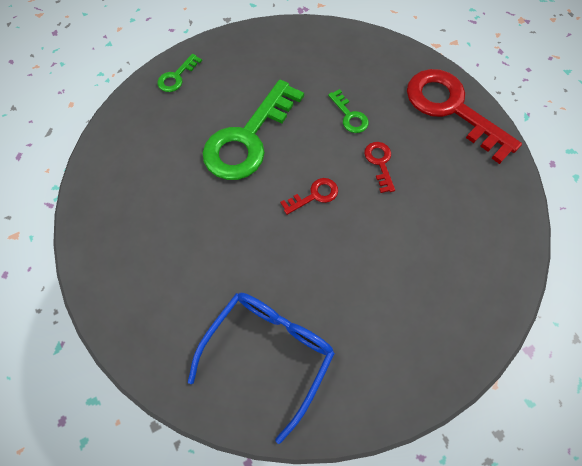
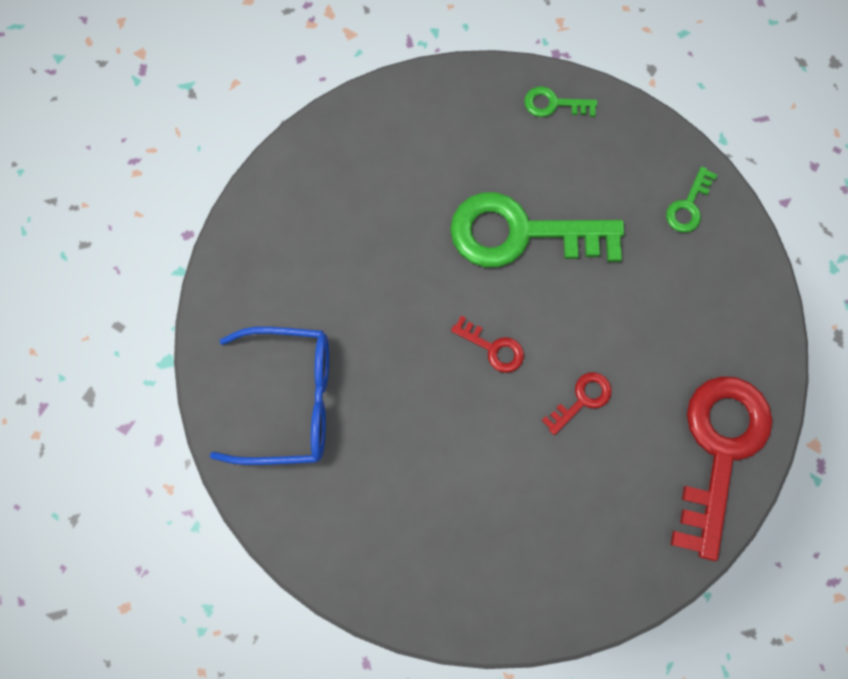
camera: 60 degrees right, 10 degrees up
(349, 116) = (627, 330): green key -> green key (688, 206)

